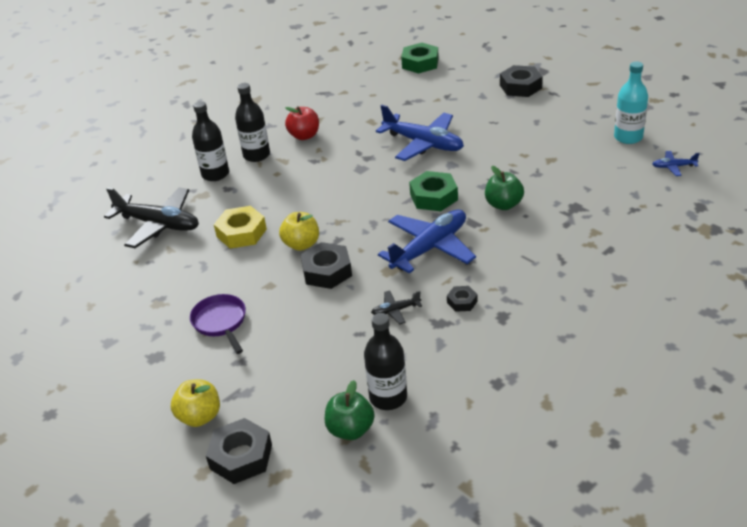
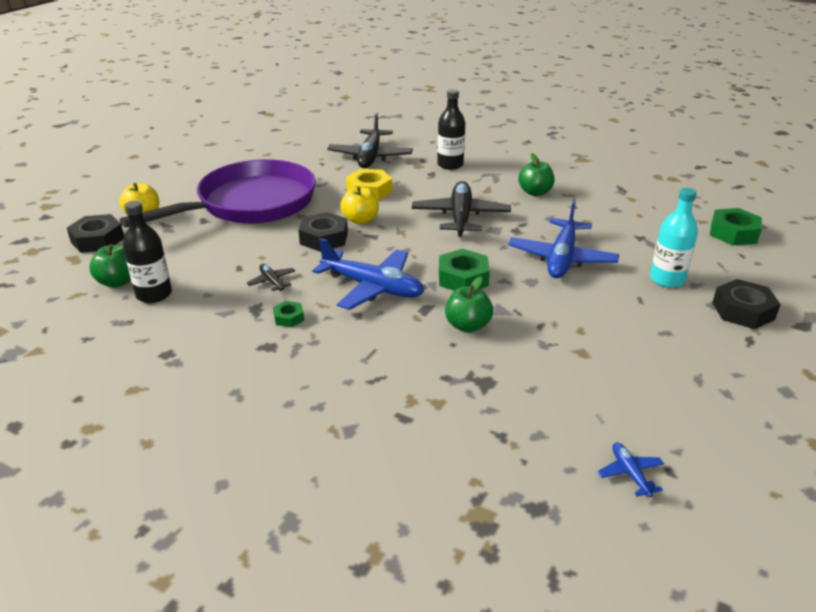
camera: 70 degrees right, 5 degrees down
(221, 322) = (250, 204): purple pan -> purple pan, size x2.46
(256, 155) = (489, 176): black bottle -> none
(304, 136) = (535, 192): red apple -> green apple
(328, 183) = (460, 217): none -> black plane
(462, 302) = (289, 318): black nut -> green nut
(628, 137) = (682, 420): turquoise bottle -> turquoise bottle (667, 279)

